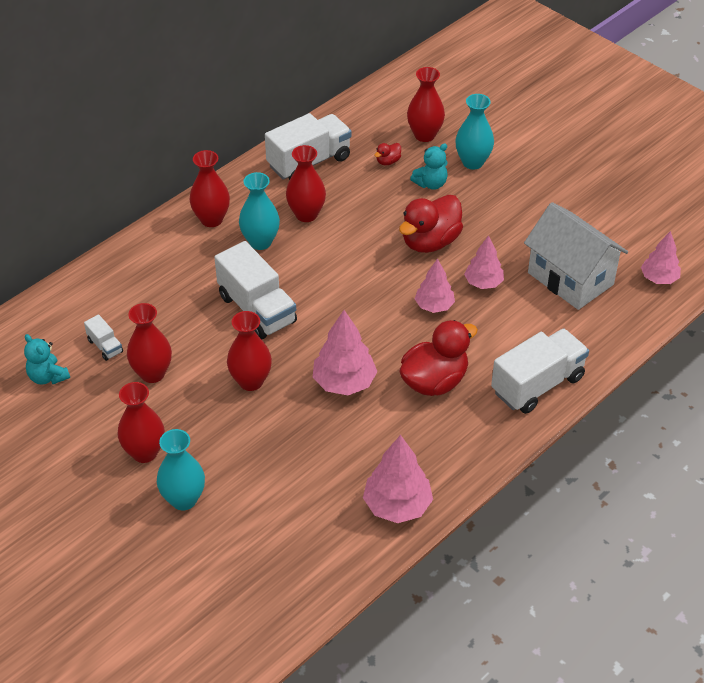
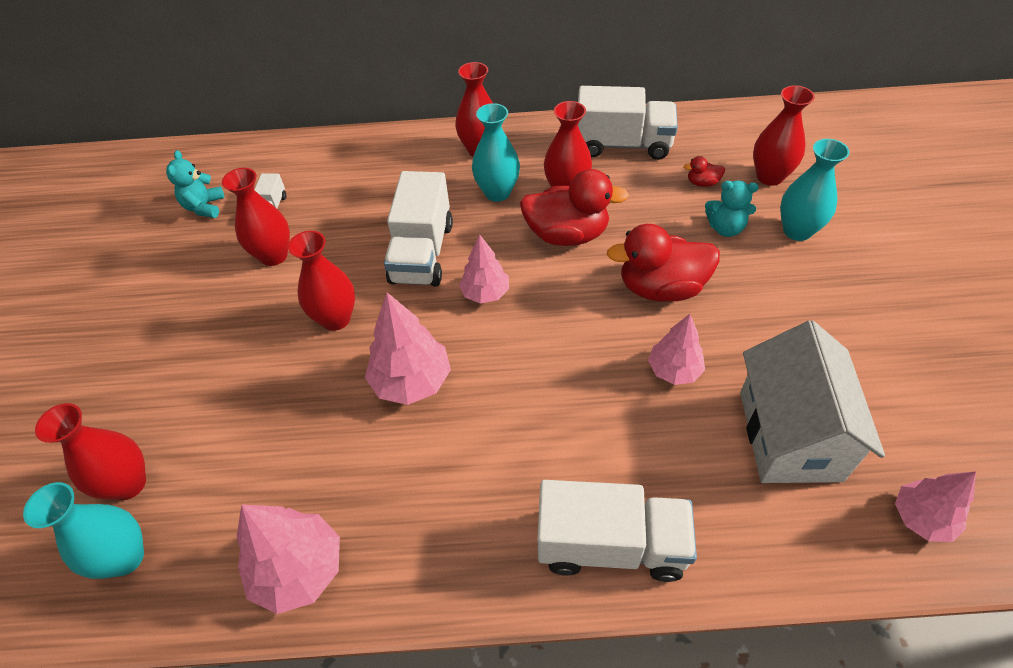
camera: 45 degrees right, 5 degrees up
(144, 452) = (179, 324): red vase -> red vase (128, 484)
(183, 499) = (148, 394): turquoise vase -> turquoise vase (125, 557)
(434, 306) = (591, 361): pink tree -> pink tree (485, 293)
(434, 381) = (499, 448): red duck -> red duck (567, 234)

